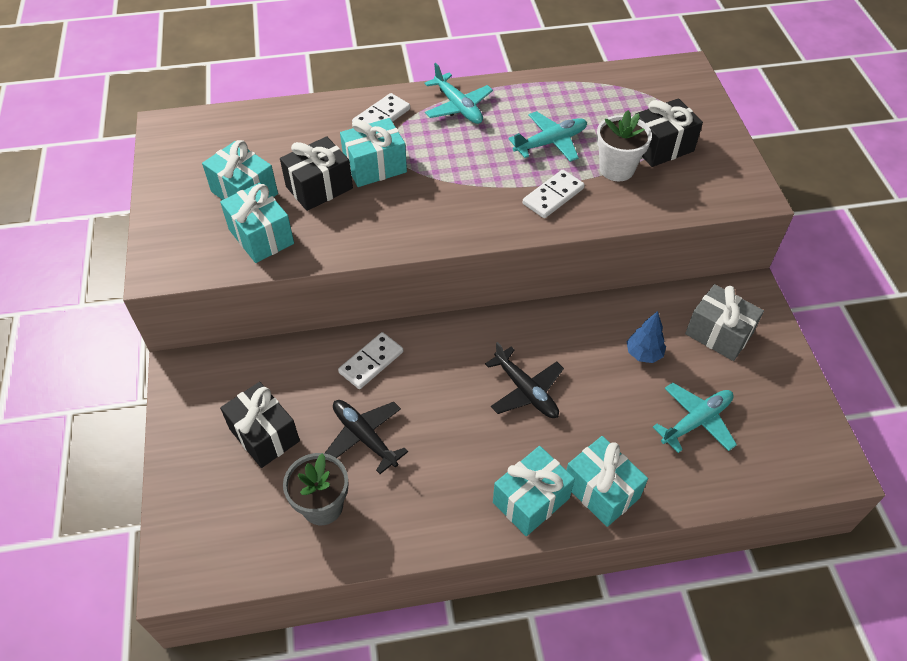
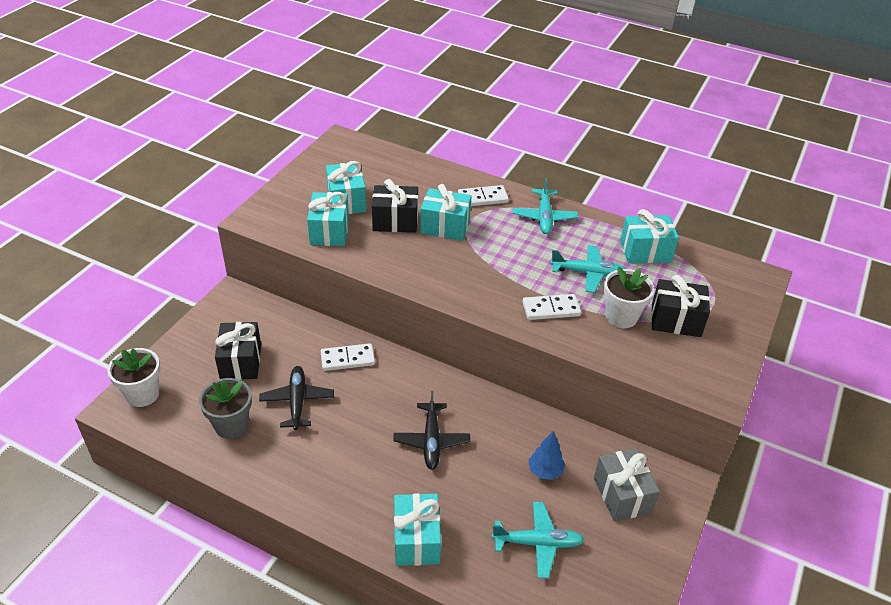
camera: 35 degrees right, 10 degrees down
(190, 540) = (143, 394): none -> white flower pot
(531, 500) = (362, 512): turquoise gift -> turquoise gift (645, 251)

